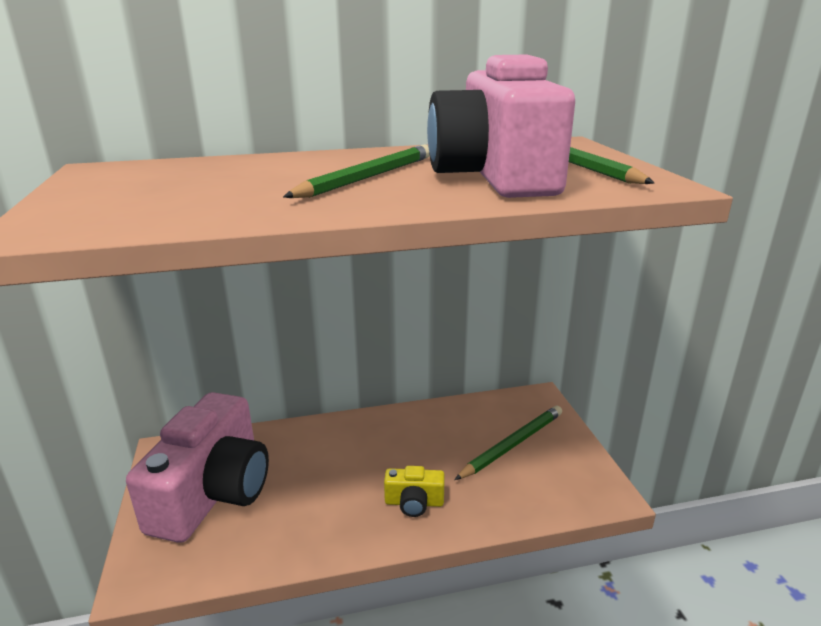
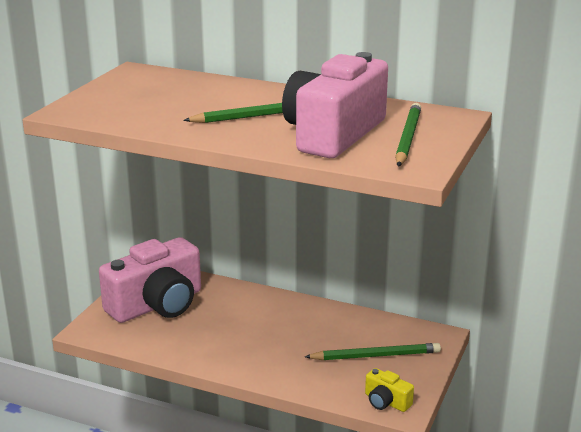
camera: 35 degrees right, 0 degrees up
(414, 502) = (267, 359): yellow camera -> yellow camera (386, 402)

